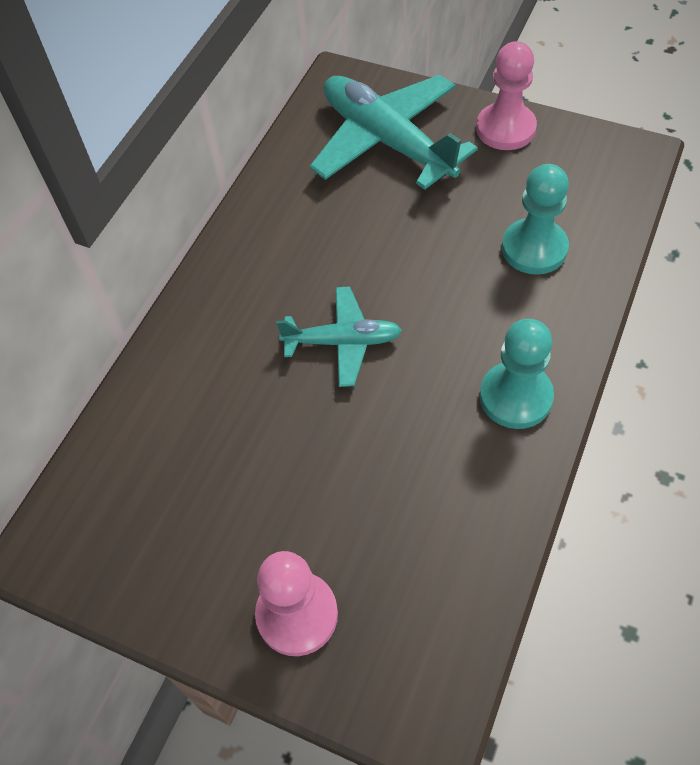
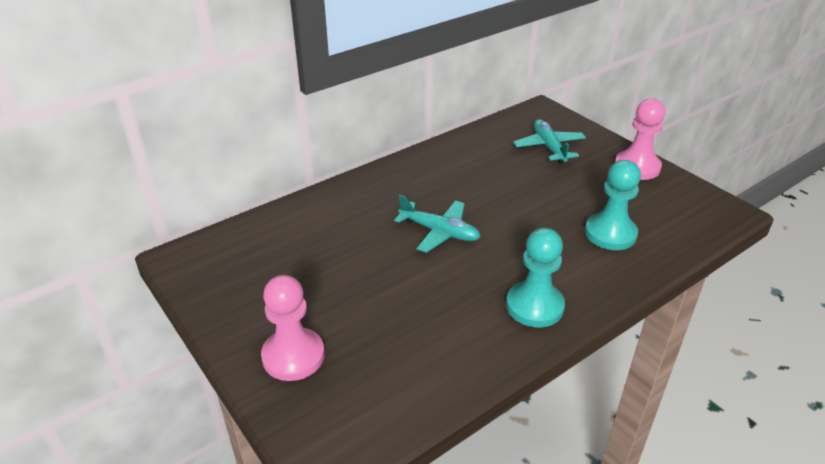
camera: 25 degrees right, 20 degrees down
(387, 141) = (549, 147): turquoise plane -> turquoise plane, size x0.57

